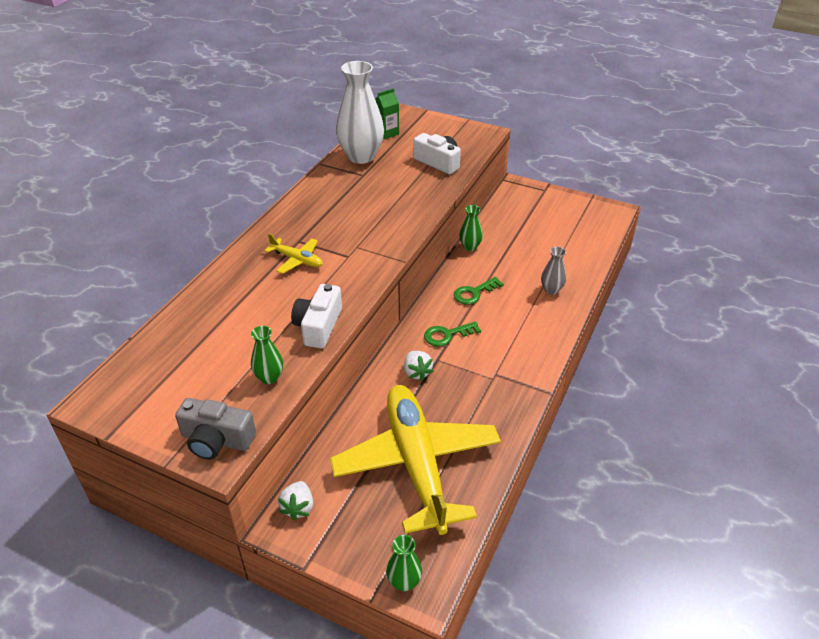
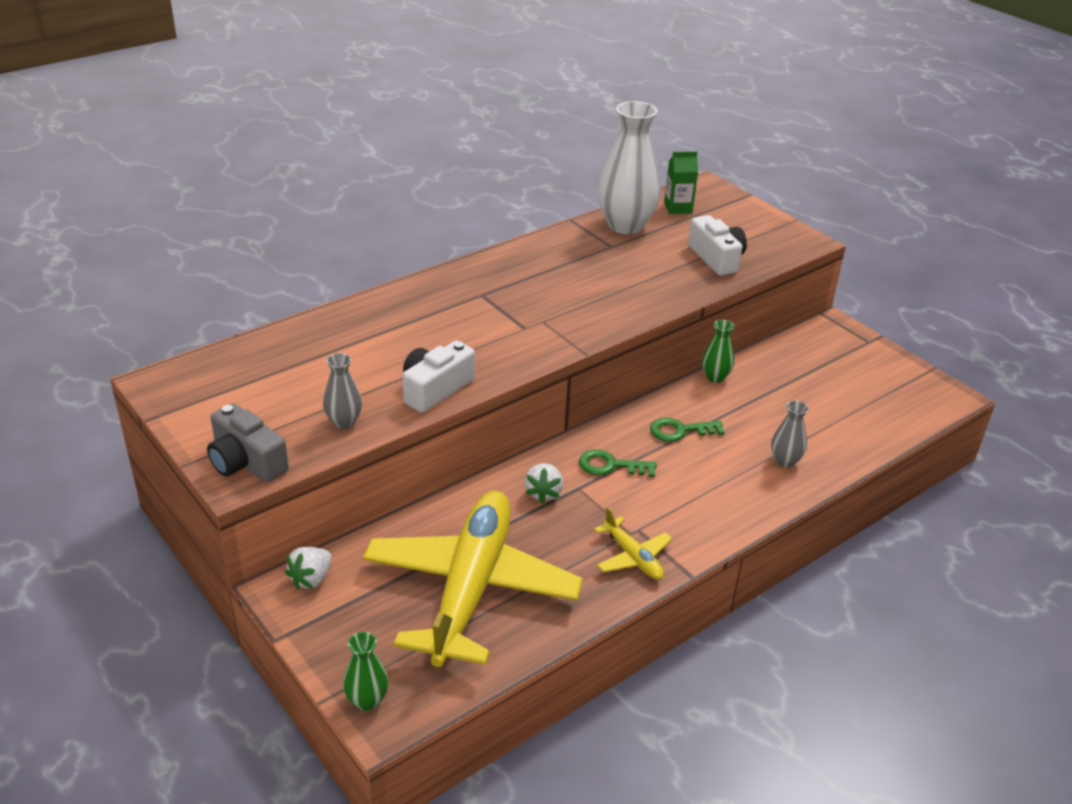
camera: 25 degrees right, 5 degrees down
(269, 377) = (344, 422): green vase -> grey vase
(297, 260) = (464, 314): yellow plane -> yellow plane (633, 557)

